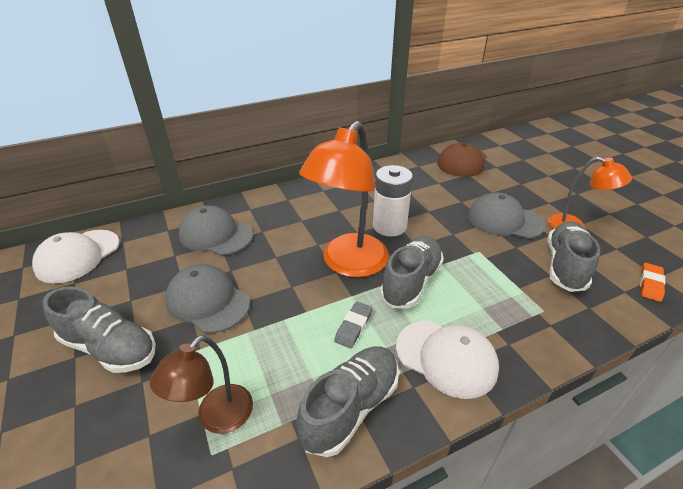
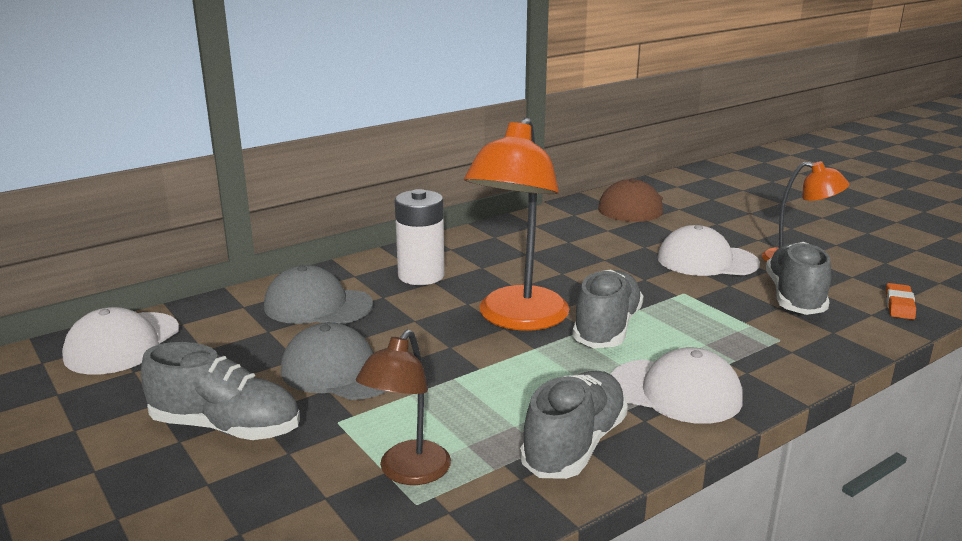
camera: 10 degrees left, 15 degrees down
(353, 327) = (549, 376): grey eraser -> none
(389, 226) = (558, 278): white battery -> white battery (421, 275)
(504, 220) = (707, 261): grey cap -> white cap

